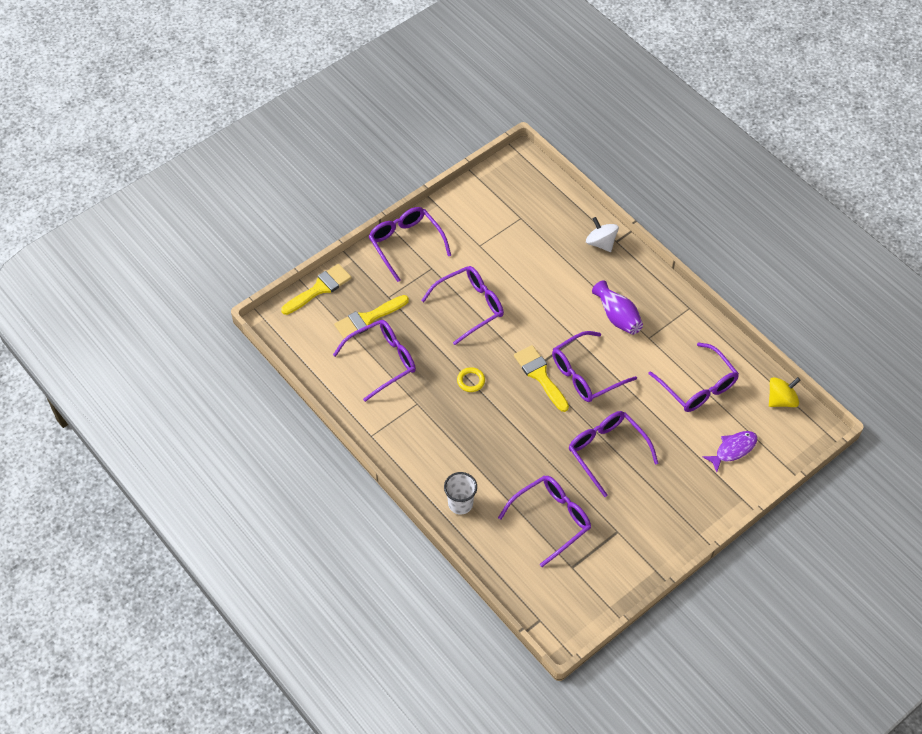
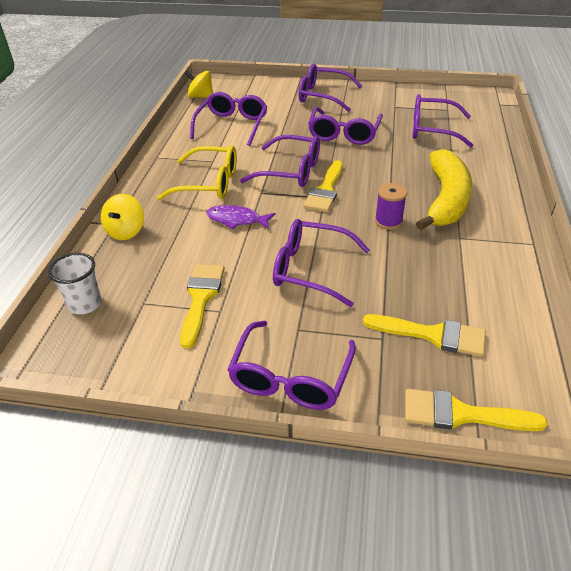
camera: 130 degrees left, 15 degrees down
(382, 361) = (459, 288): purple glasses -> purple glasses (323, 96)
(458, 434) = (446, 200): none -> yellow banana
(460, 504) = (494, 167): white cup -> white cup (85, 304)
(471, 381) = (388, 221): yellow ring -> purple spool
(498, 243) = (201, 298): none -> yellow brush
(601, 243) = (126, 231): white spinning top -> yellow spinning top
(617, 316) = (209, 183): purple vase -> yellow glasses
(733, 449) = (267, 97): purple fish -> purple fish (237, 220)

